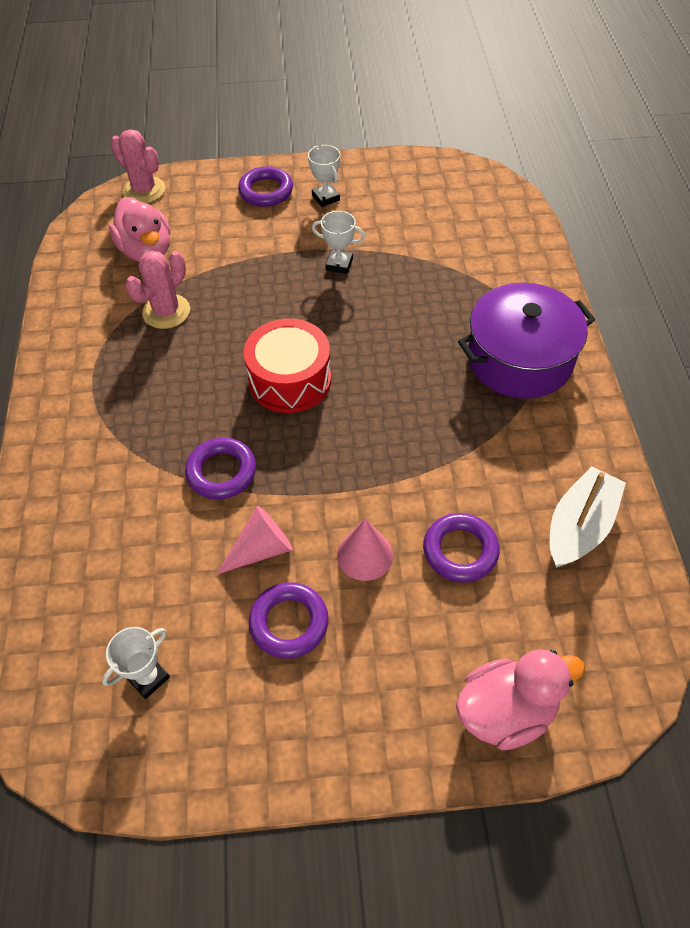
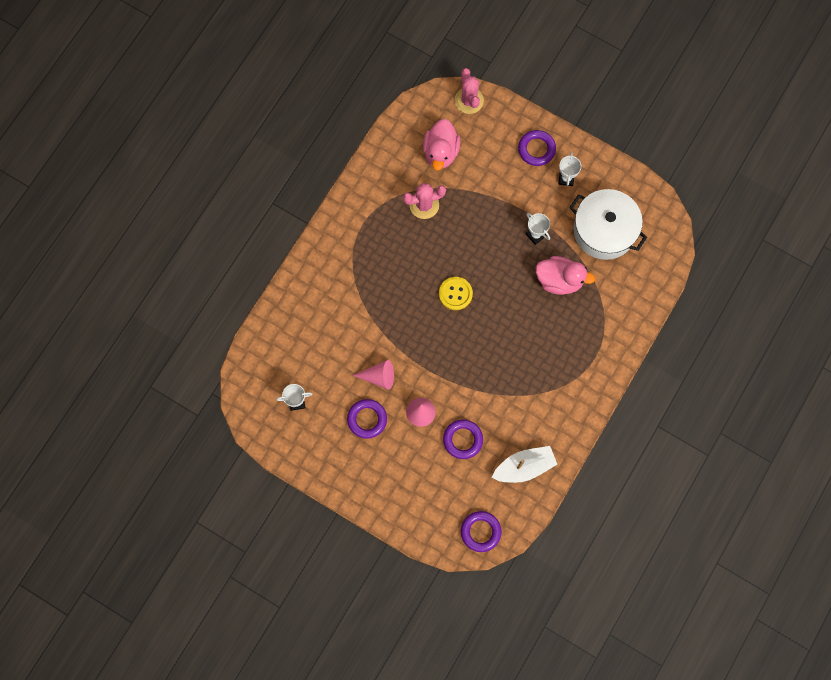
camera: 35 degrees right, 20 degrees up
(221, 472) = (388, 324): purple ring -> purple ring (480, 532)
(290, 380) = (455, 294): red drum -> yellow button
(416, 218) = (604, 230): none -> white pot
(506, 711) = (424, 518): pink duck -> pink duck (559, 280)
(520, 359) = (577, 362): purple pot -> none

